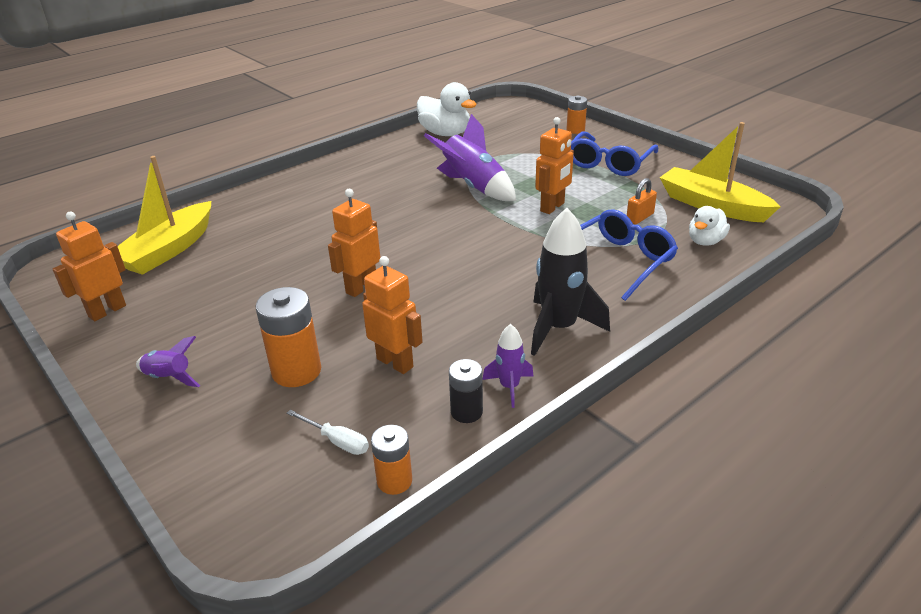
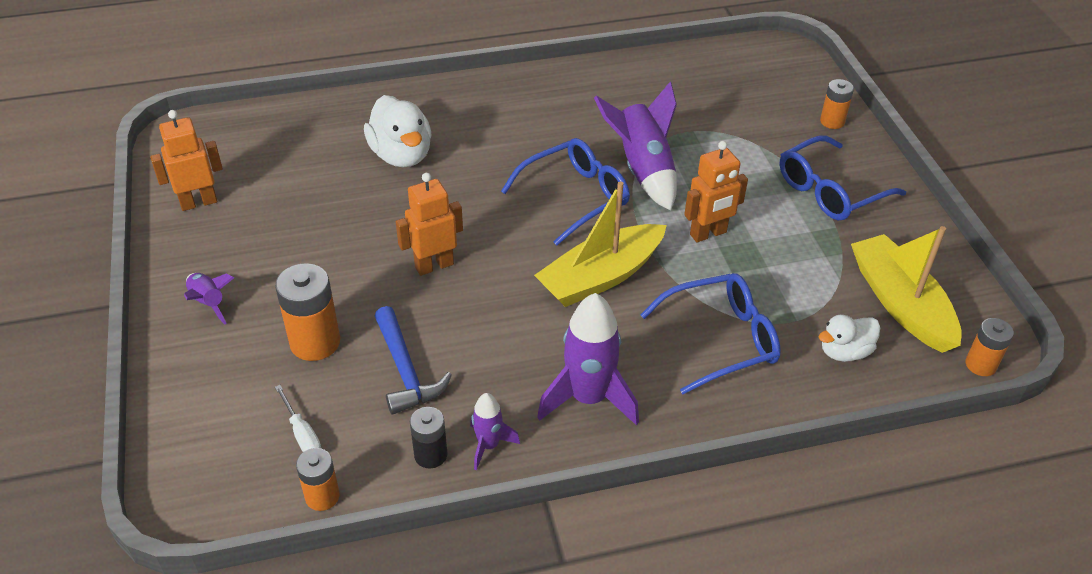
camera: 25 degrees right, 10 degrees up
(168, 250) = (289, 145): yellow boat -> yellow boat (601, 277)
(395, 362) = (405, 371): orange robot -> blue hammer
(438, 215) = (575, 197): none -> blue glasses
(445, 133) = (671, 74): white duck -> white duck (401, 155)
(559, 328) = (588, 398): black rocket -> purple rocket
(640, 217) = (797, 287): orange padlock -> none
(792, 221) = (980, 364): none -> orange battery

